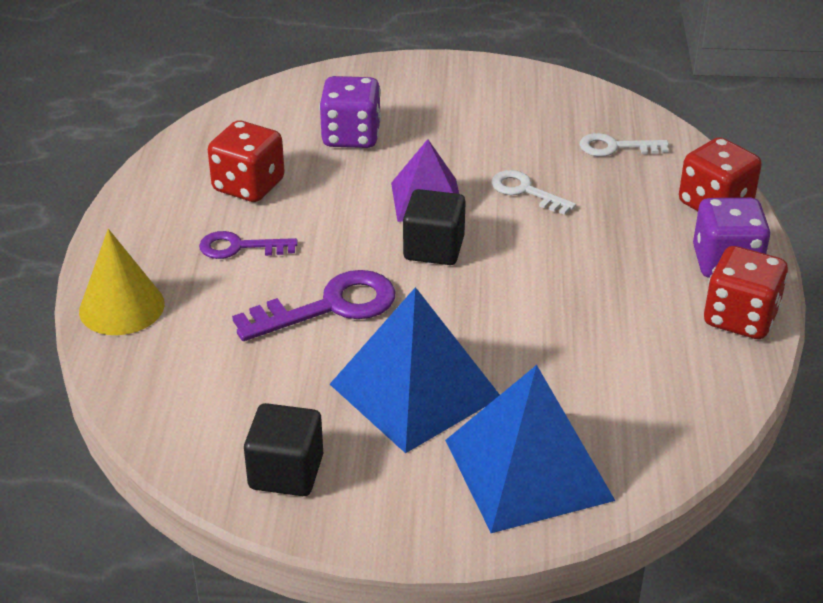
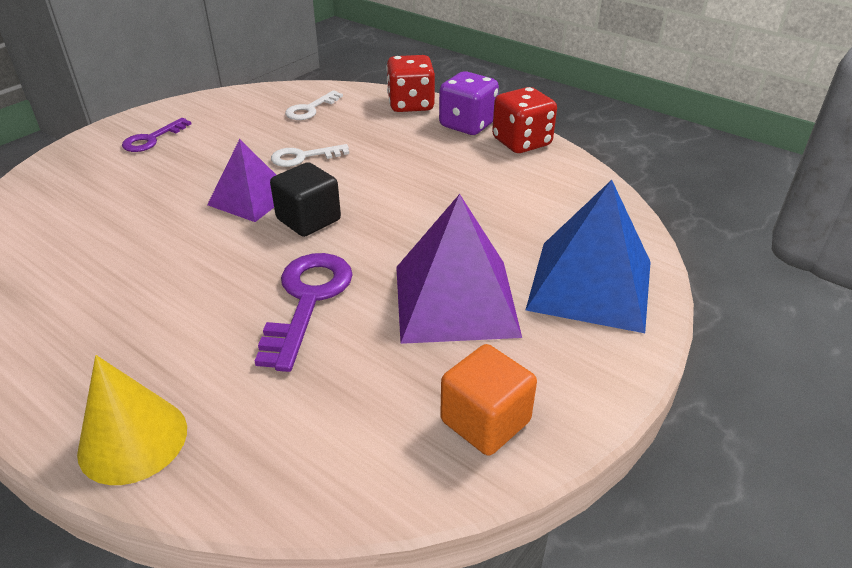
camera: 55 degrees left, 0 degrees up
(240, 247) = (164, 318): purple key -> purple key (152, 139)
(248, 186) = (93, 276): red dice -> none
(286, 472) = (485, 421): black cube -> orange cube
(351, 136) = (124, 198): purple dice -> none
(414, 390) = (455, 300): blue pyramid -> purple pyramid

